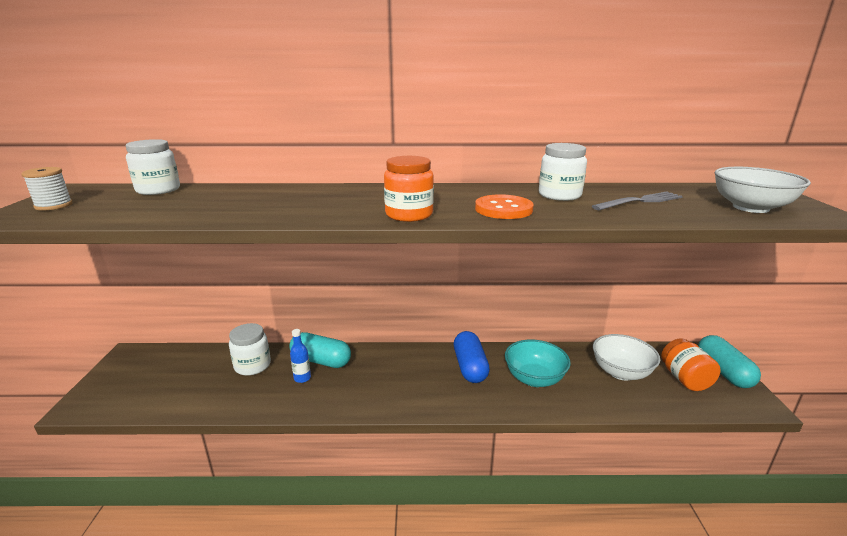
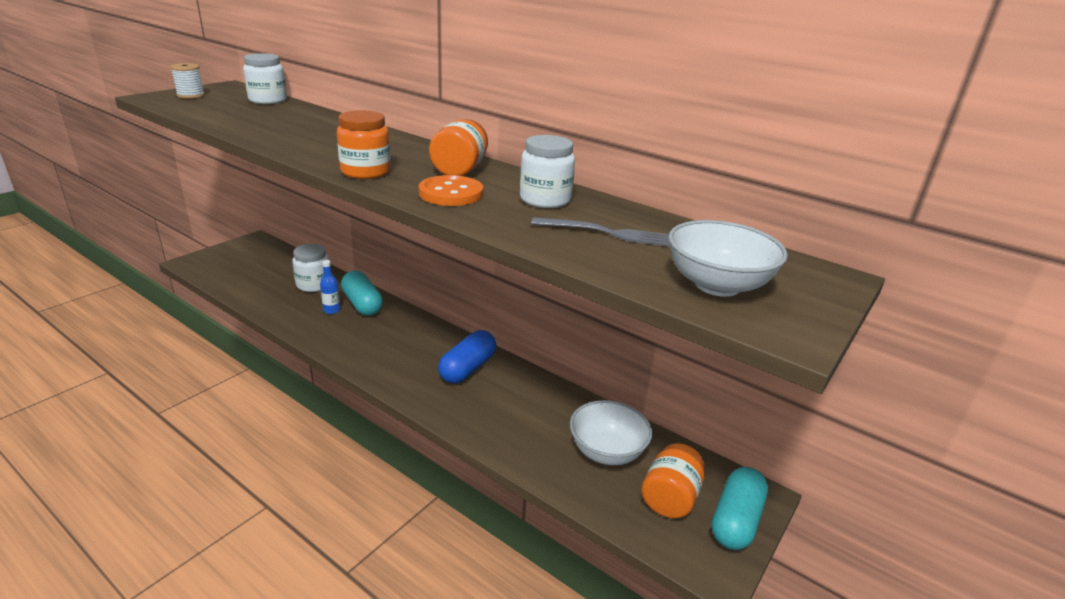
camera: 35 degrees right, 5 degrees up
(462, 194) = (460, 170): none -> orange jar
(534, 378) = (508, 408): turquoise bowl -> none

